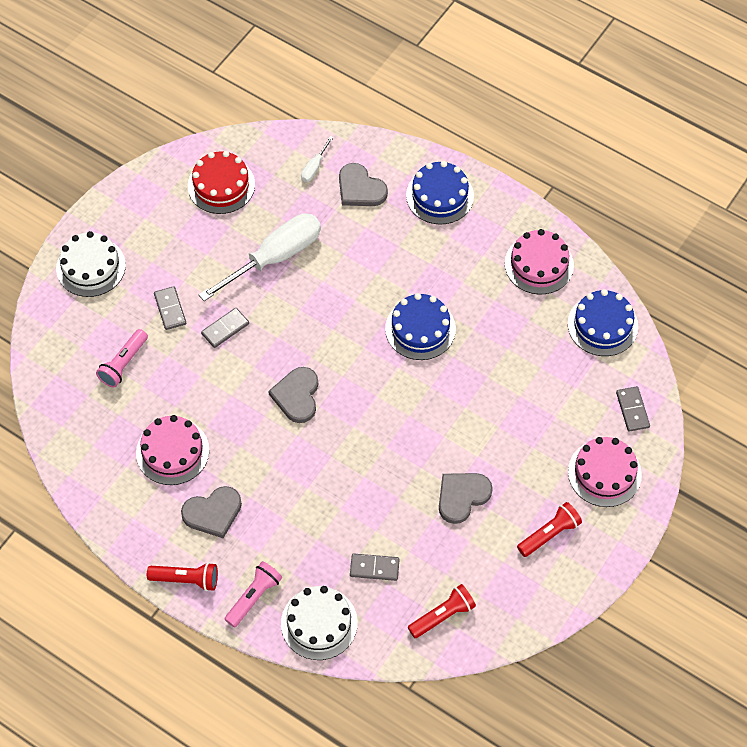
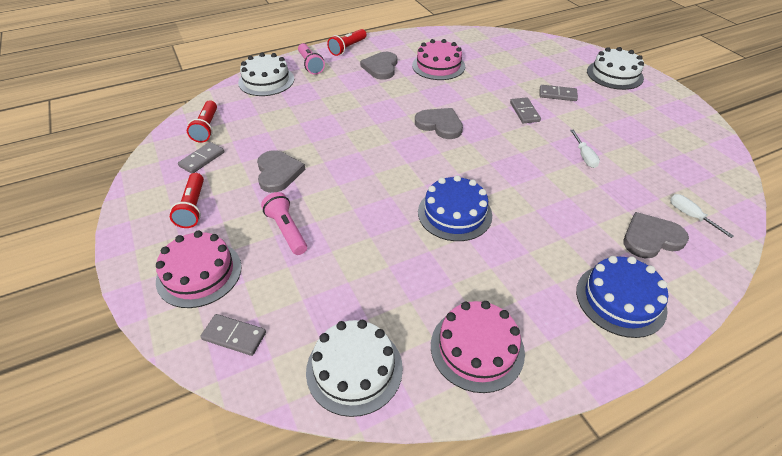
camera: 120 degrees right, 15 degrees down
(123, 364) = (521, 66): pink flashlight -> pink flashlight (287, 230)
(221, 185) = (681, 153): red cake -> none
(274, 257) = (584, 156): white screwdriver -> white screwdriver, size x0.42
(374, 568) = (274, 112): grey domino -> grey domino (202, 159)
(602, 325) = (354, 369): blue cake -> white cake

